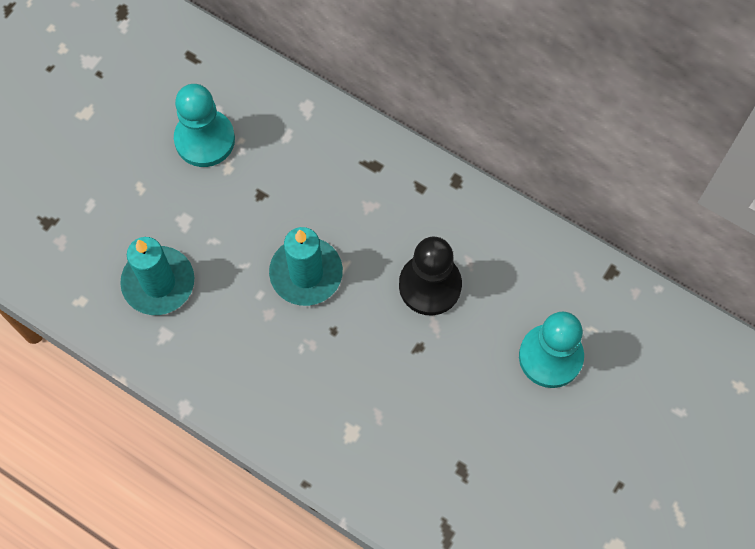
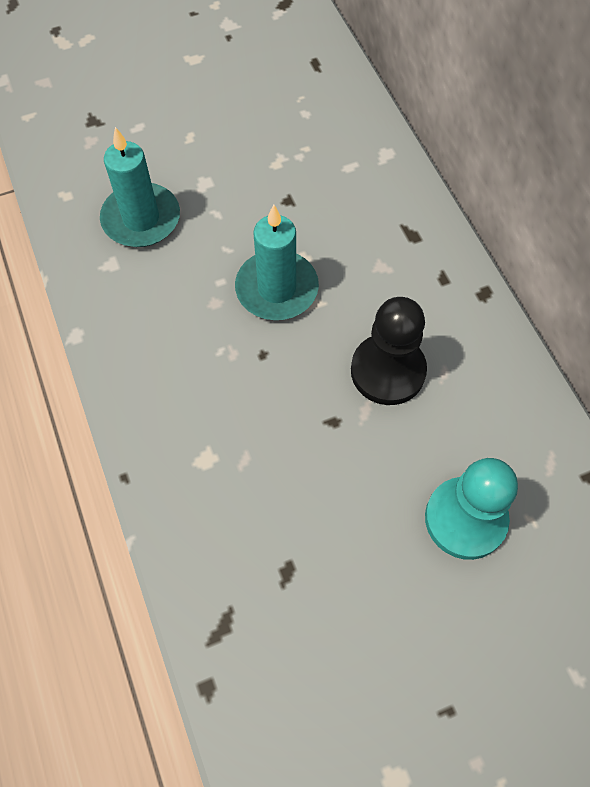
camera: 35 degrees right, 5 degrees down
(205, 139) = (275, 130): turquoise pawn -> none

